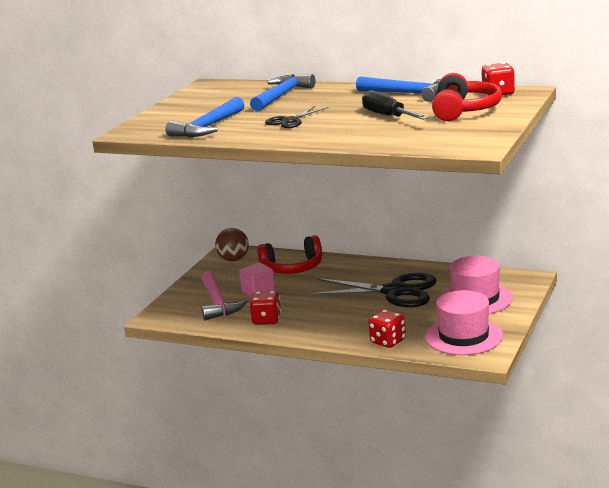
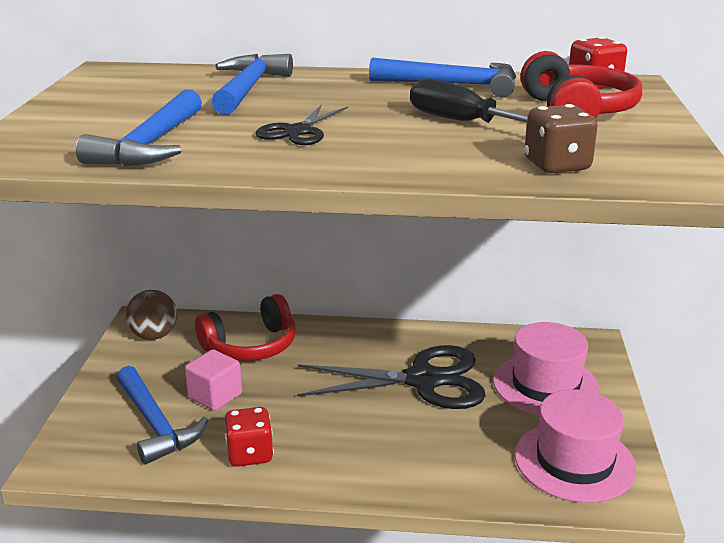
camera: 20 degrees left, 5 degrees up
(218, 303) = (156, 424): pink hammer -> blue hammer
(388, 341) = (466, 483): red dice -> none
(413, 140) = (556, 165): none -> brown dice

